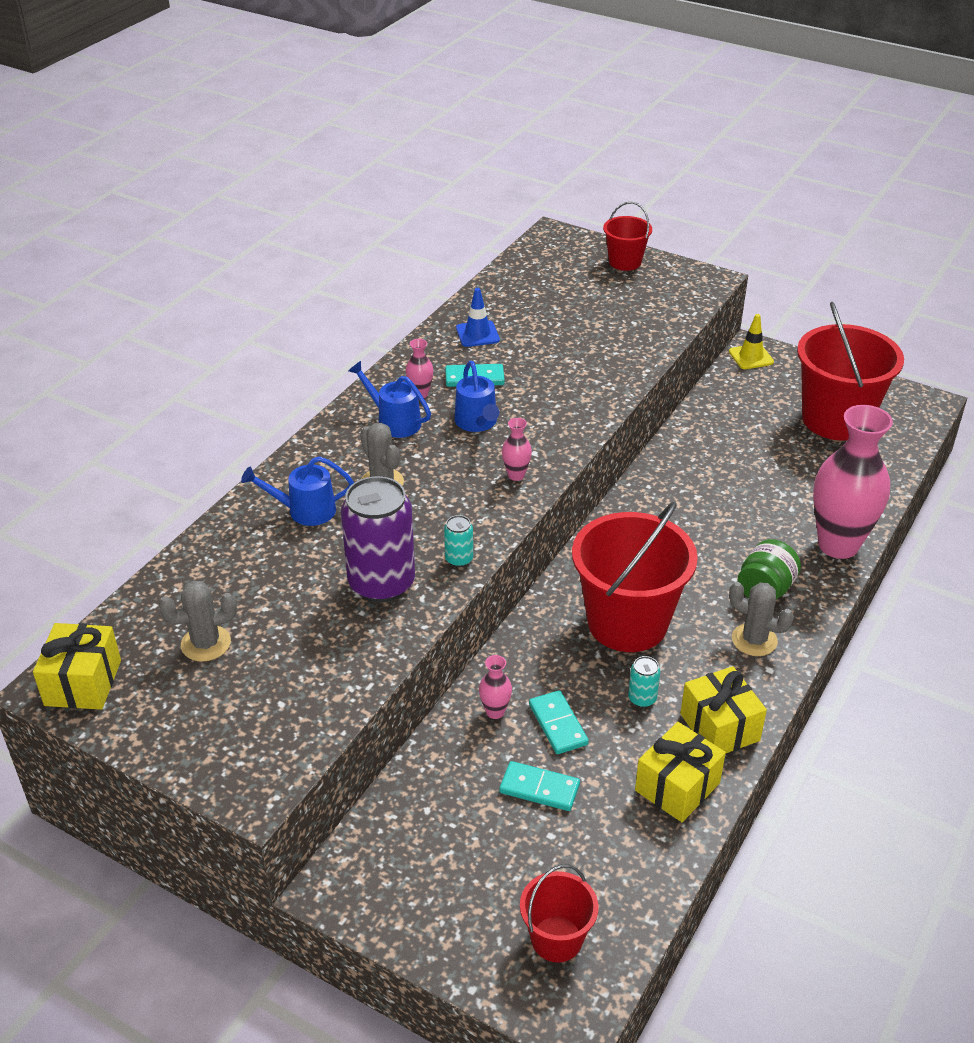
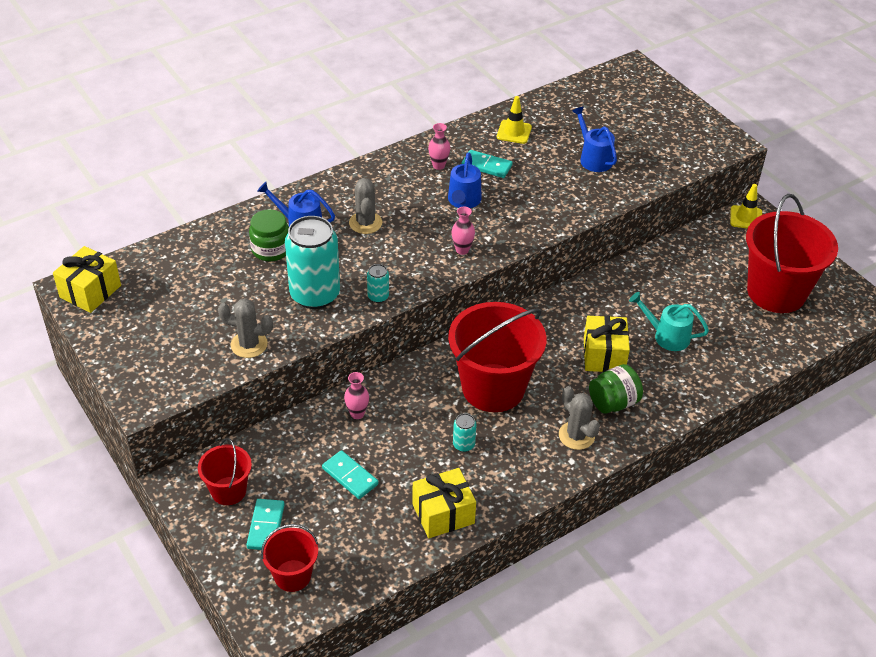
camera: 25 degrees right, 5 degrees up
(206, 643) = (178, 294): grey cactus -> grey cactus (249, 344)
(288, 550) = (271, 249): none -> green jar
(381, 583) = (315, 295): purple can -> turquoise can
(394, 421) = (405, 180): blue watering can -> blue watering can (593, 158)
(477, 334) = (514, 132): blue traffic cone -> yellow traffic cone
(558, 724) = (393, 439): turquoise domino -> turquoise domino (265, 526)
(625, 262) = (673, 107): red bucket -> red bucket (228, 491)
(719, 727) = (503, 486): yellow gift -> yellow gift (604, 355)
(765, 501) = (666, 336): none -> turquoise watering can
(838, 545) = (697, 390): pink vase -> none

